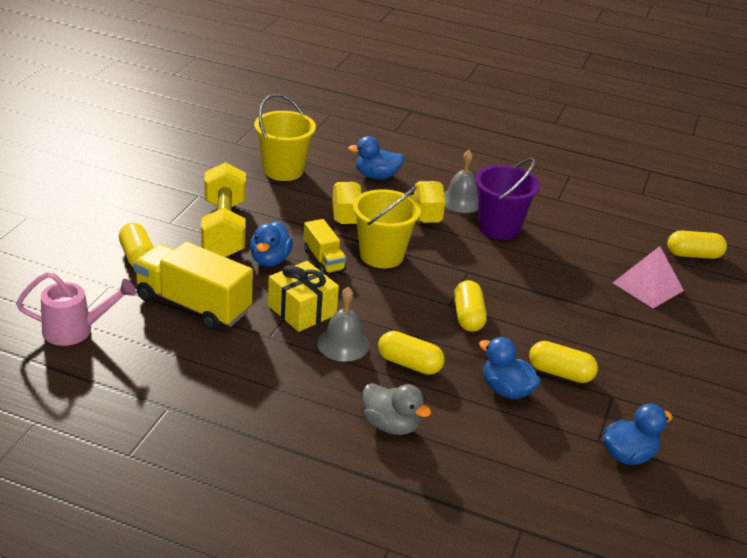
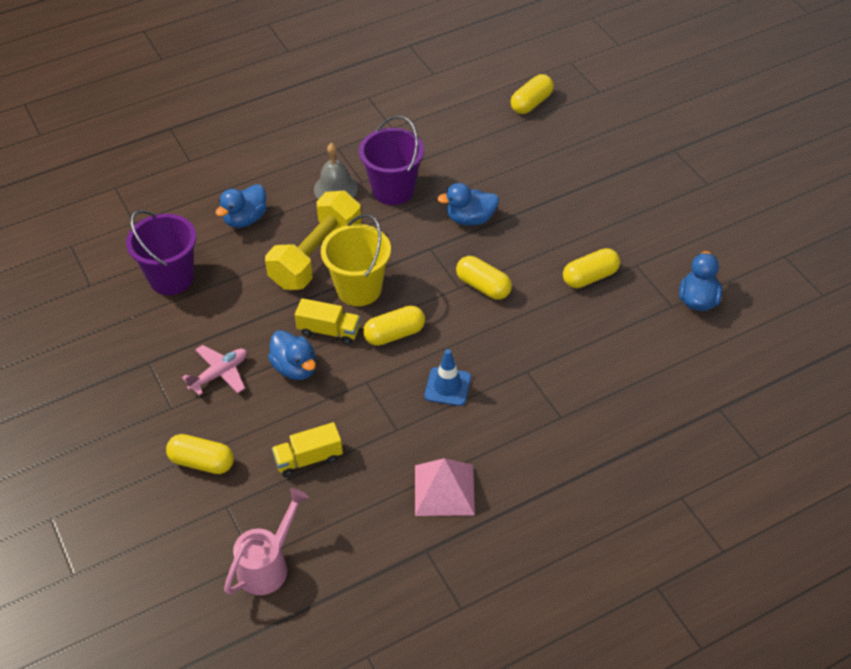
camera: 45 degrees left, 15 degrees up
(193, 305) = (308, 459): yellow truck -> yellow truck, size x0.55
(224, 229) = (219, 374): yellow dumbbell -> pink plane
(283, 170) = (171, 278): yellow bucket -> purple bucket
(302, 310) = (382, 387): yellow gift -> none
(343, 344) = (447, 386): grey bell -> blue traffic cone
(391, 425) = (562, 416): grey duck -> none
(409, 364) = (506, 360): yellow capsule -> yellow capsule (394, 334)
(506, 390) = (581, 321): blue duck -> blue duck (470, 219)
(648, 286) = (542, 156): pink pyramid -> pink pyramid (444, 490)

